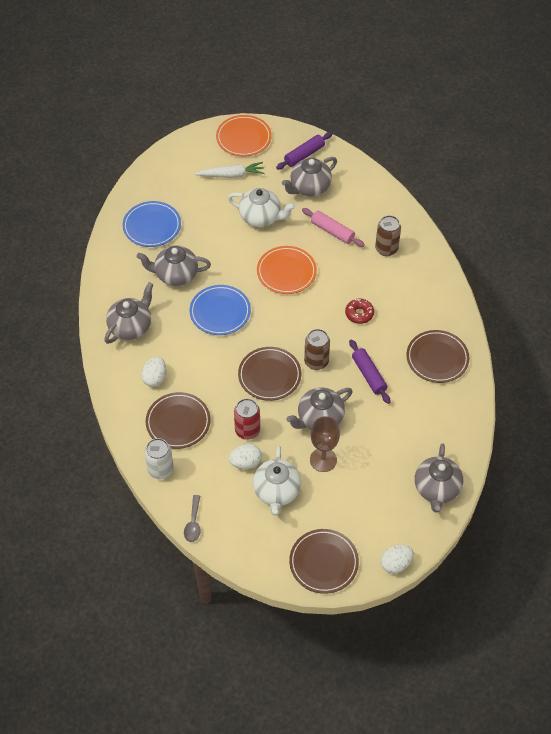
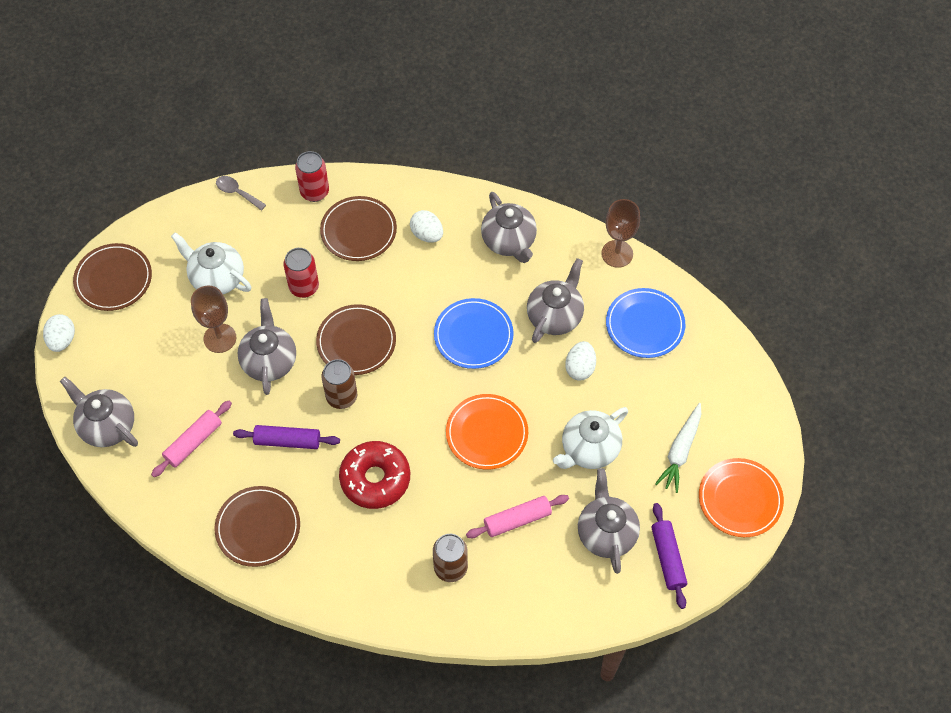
camera: 120 degrees right, 5 degrees up
(104, 263) = (617, 254): none -> brown goblet
(161, 470) = (314, 192): white can -> red can
(245, 462) = (269, 267): white egg -> white egg (580, 368)
(359, 314) = (375, 479): red donut -> red donut, size x1.79
(409, 428) = (193, 442): none -> pink rolling pin

